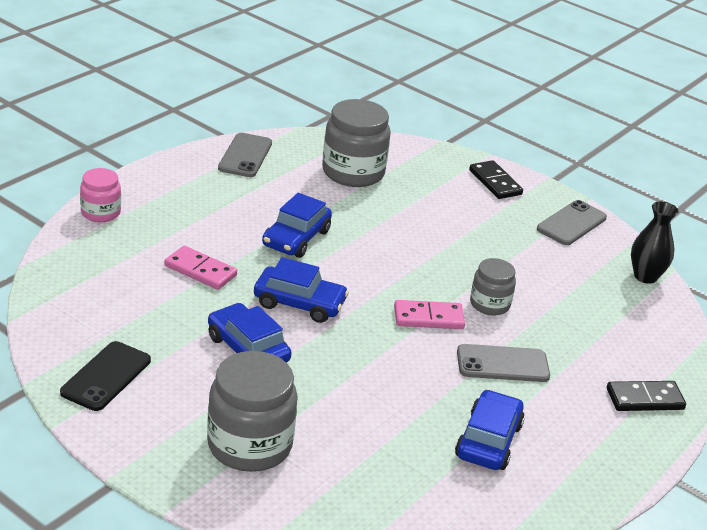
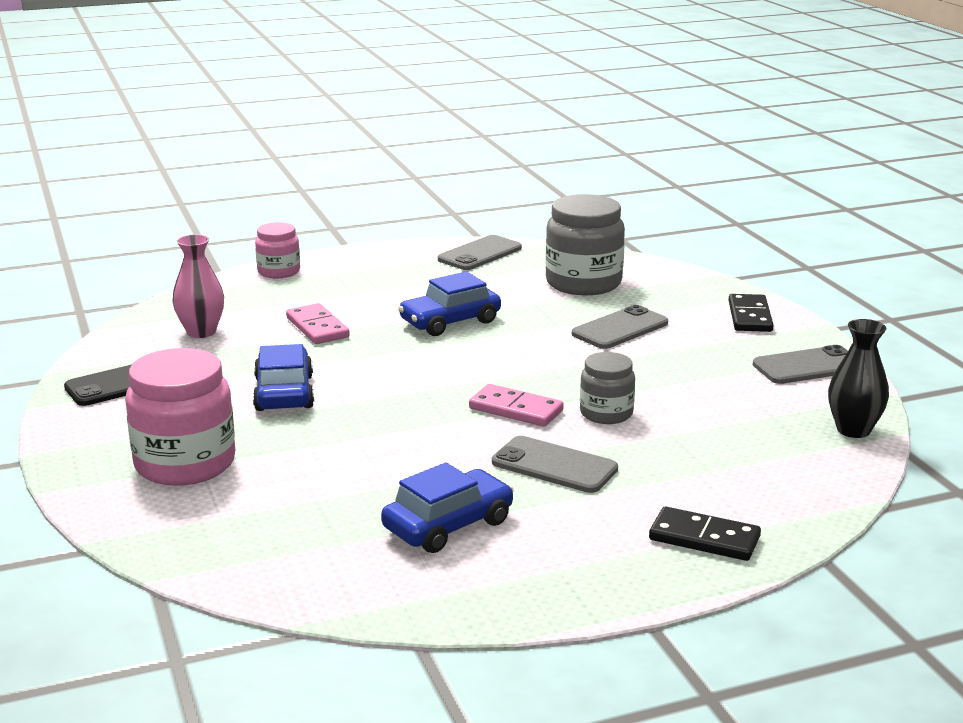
camera: 35 degrees right, 10 degrees down
(109, 300) = (201, 332): none -> pink vase
(249, 445) = (185, 464): grey jar -> pink jar
(299, 303) = (385, 370): blue car -> none
(422, 216) = (620, 329): none -> grey phone

